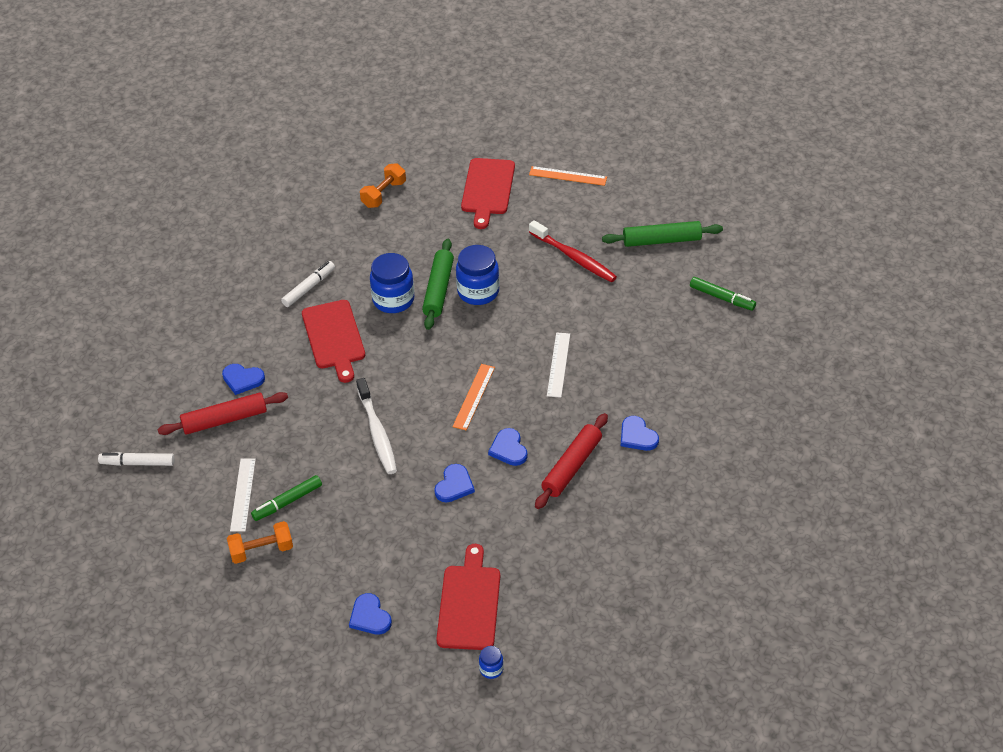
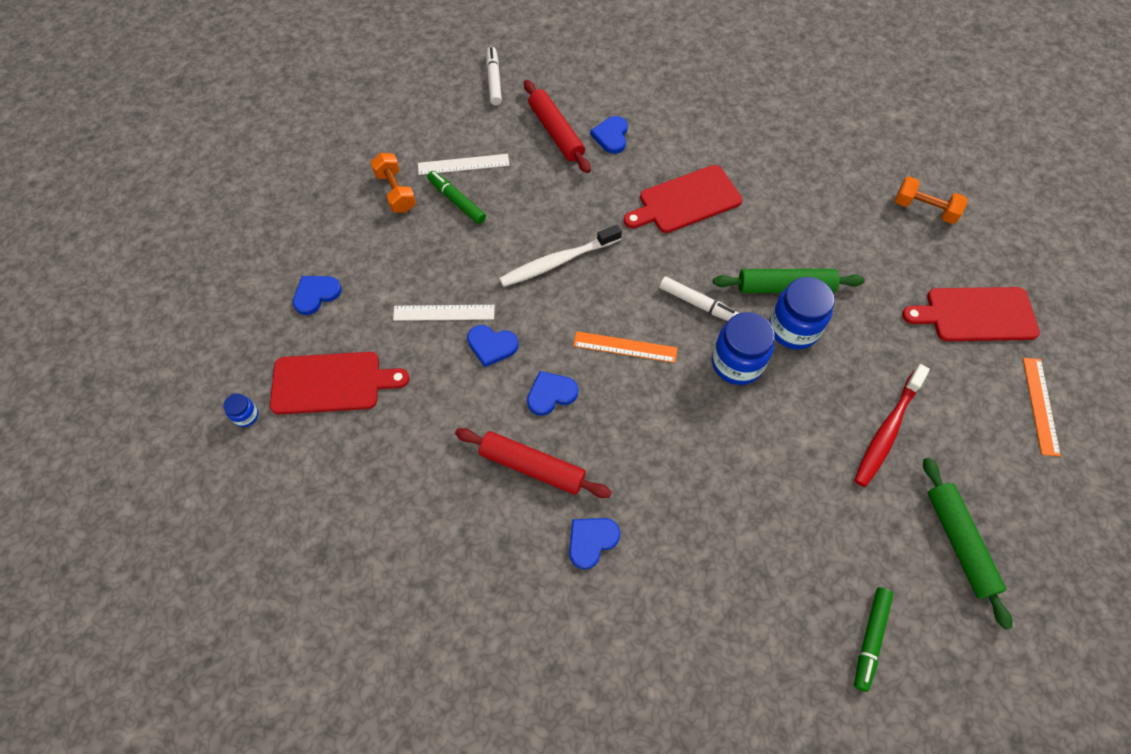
camera: 80 degrees right, 15 degrees up
(309, 288) = (753, 166): white marker -> white marker (697, 304)
(393, 300) = (756, 245): blue jar -> blue jar (737, 363)
(558, 364) = (694, 433): white ruler -> white ruler (444, 313)

